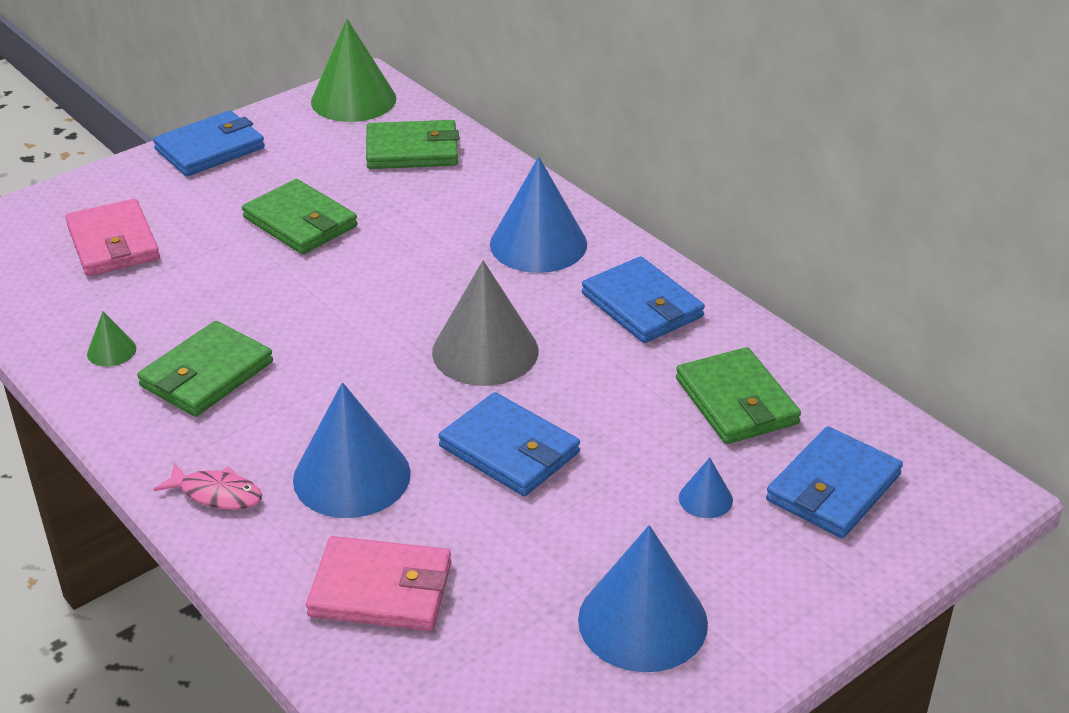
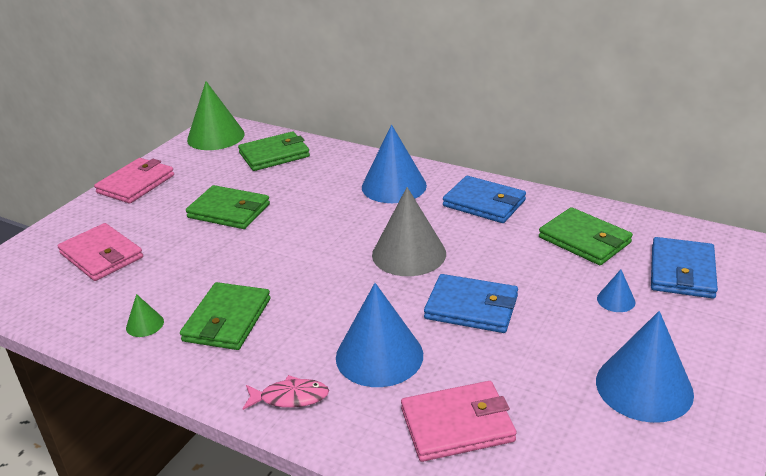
camera: 20 degrees left, 5 degrees down
(210, 148) = (136, 184): blue wallet -> pink wallet

